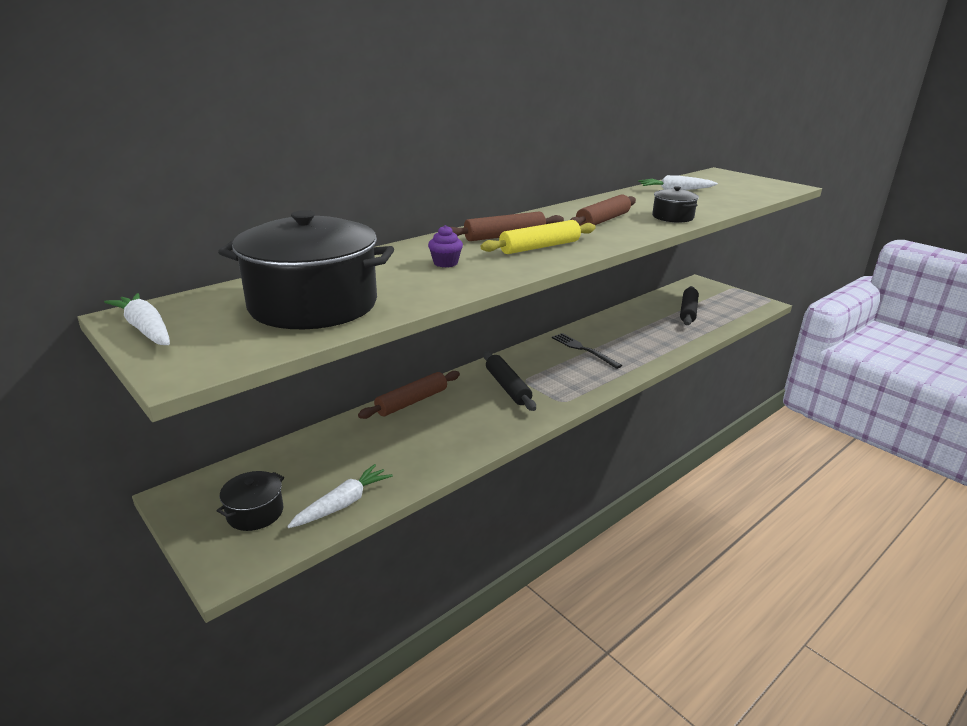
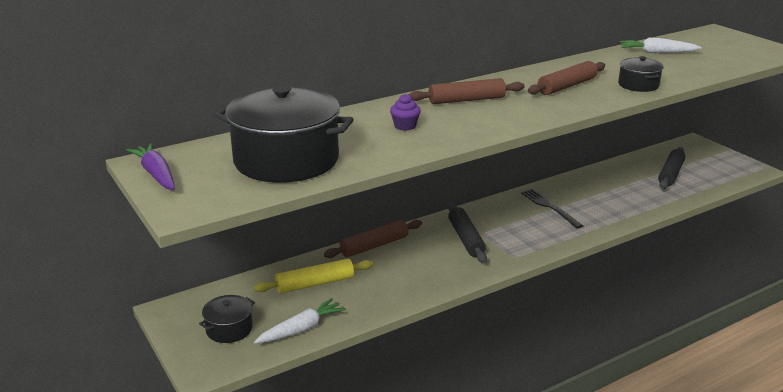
camera: 10 degrees right, 0 degrees up
(146, 329) = (156, 174): white carrot -> purple carrot
(539, 247) = (495, 113): yellow rolling pin -> yellow rolling pin (315, 283)

